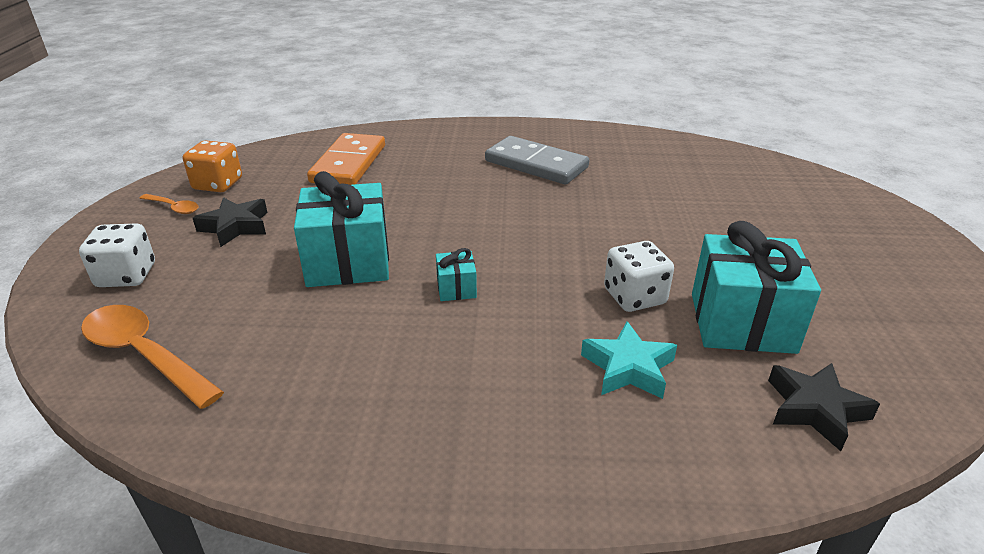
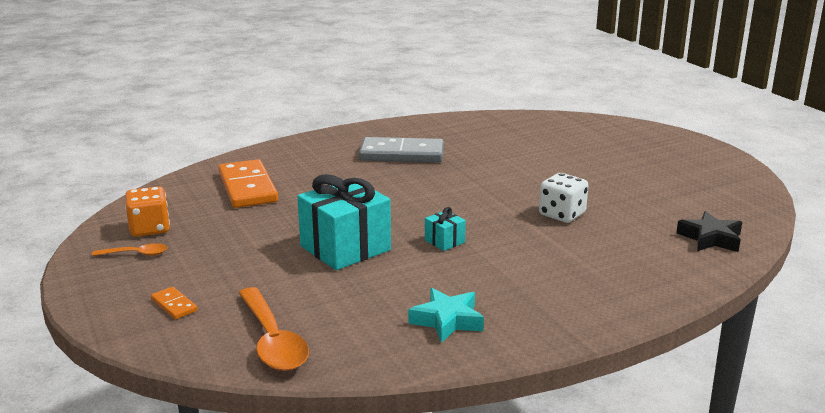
camera: 30 degrees left, 10 degrees down
(126, 276) = (174, 305): white dice -> orange domino
(144, 354) = (273, 340): orange spoon -> orange spoon turned 120 degrees counterclockwise
(235, 226) = (216, 251): black star -> none
(628, 368) = (599, 250): turquoise star -> turquoise star (447, 320)
(742, 322) = (635, 210): turquoise gift -> none

